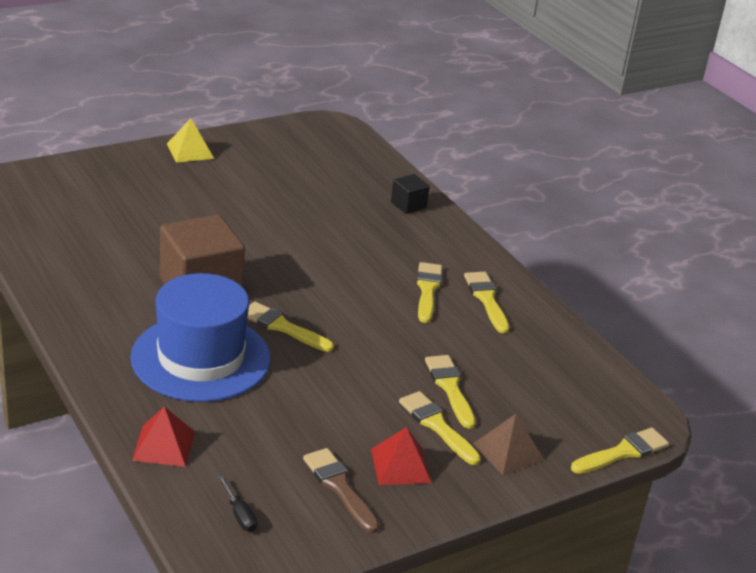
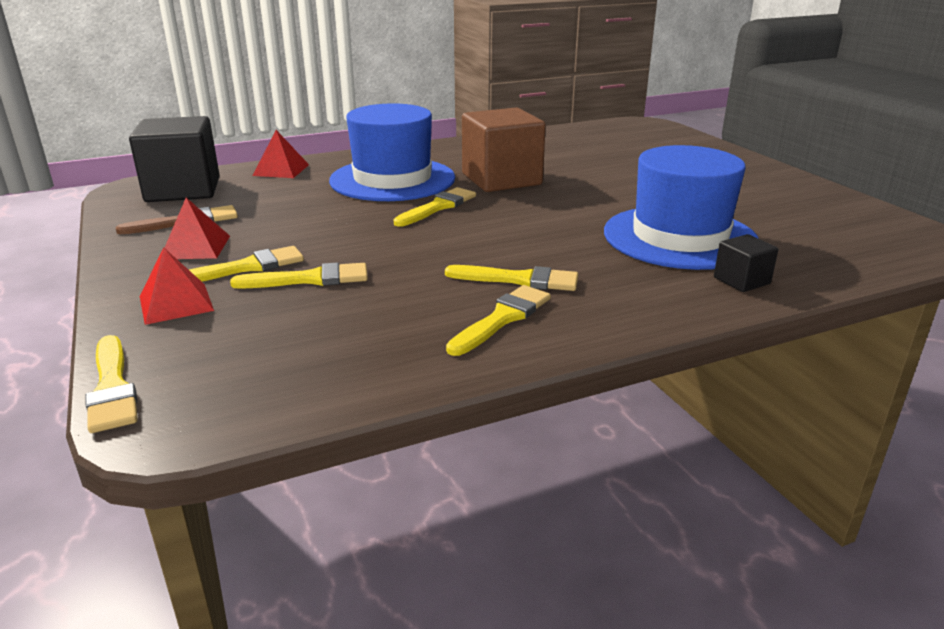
camera: 100 degrees right, 5 degrees down
(190, 151) = (770, 175): yellow pyramid -> none
(239, 514) = (183, 190): black screwdriver -> black cube
(338, 215) = (679, 237): none -> blue hat
(486, 299) = (502, 318): yellow brush -> yellow brush turned 45 degrees counterclockwise
(508, 451) = (176, 303): brown pyramid -> red pyramid

